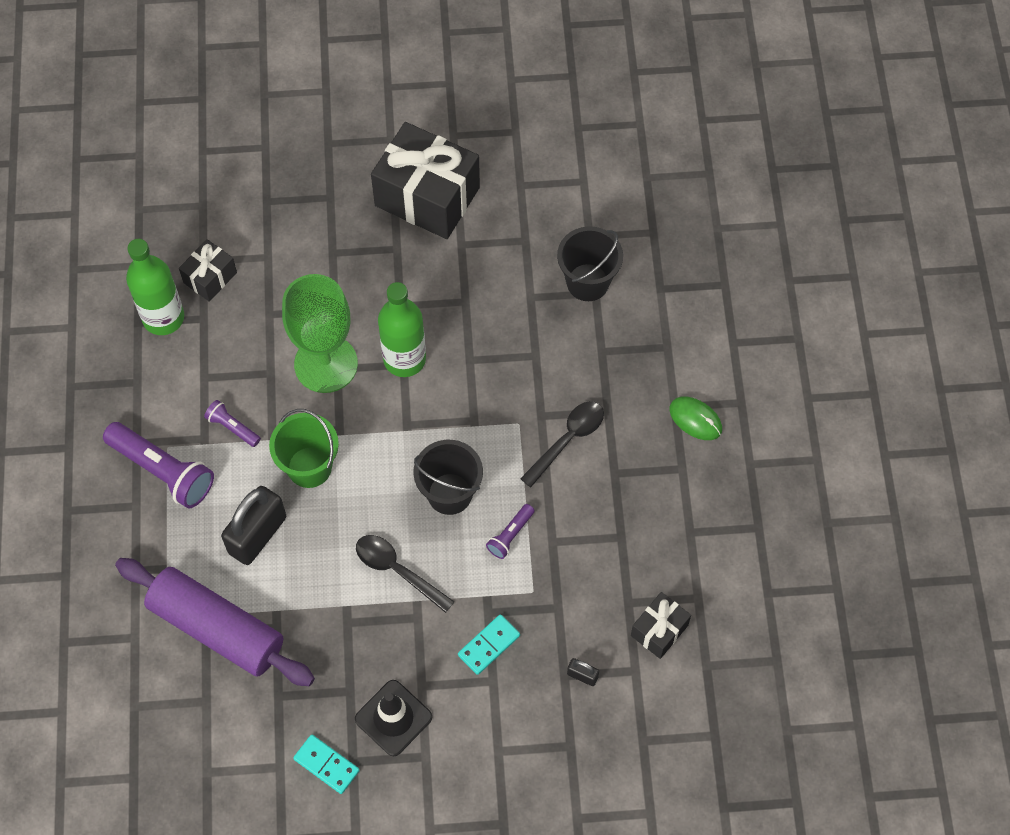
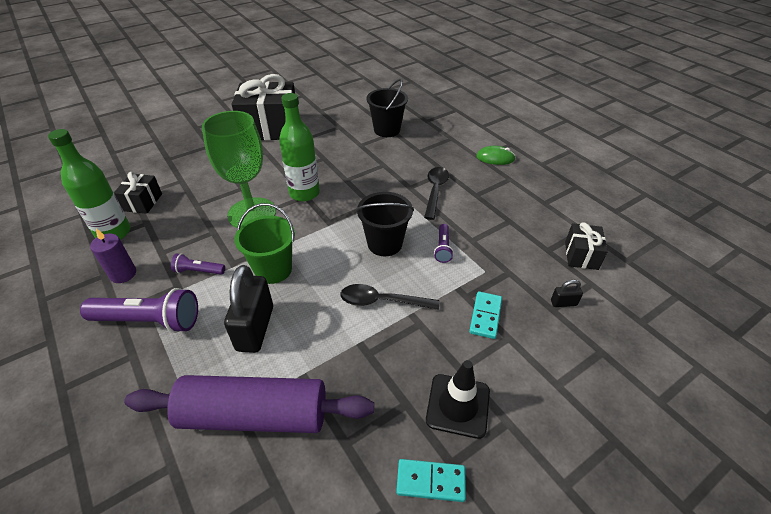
camera: 30 degrees left, 20 degrees down
(156, 391) = (123, 274): none -> purple candle

